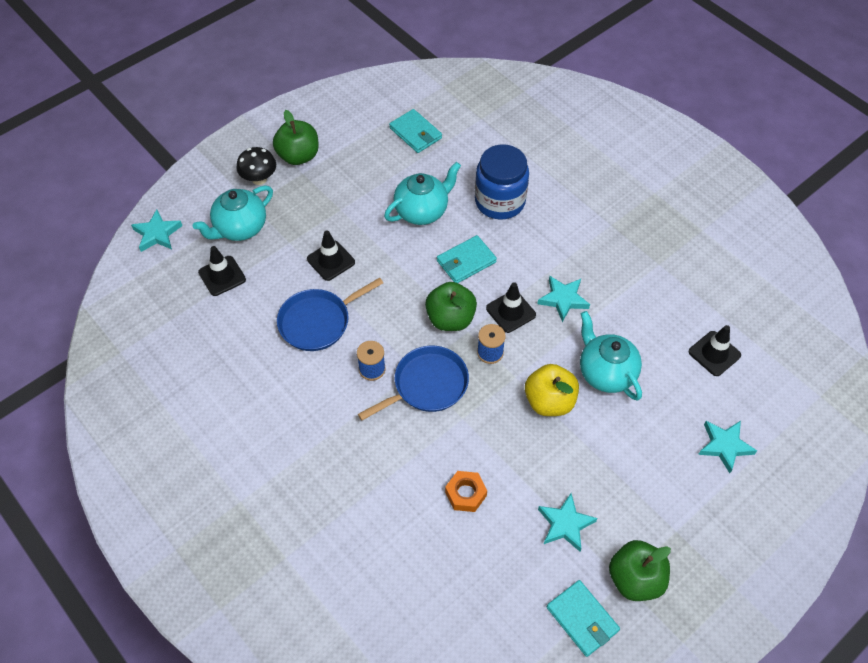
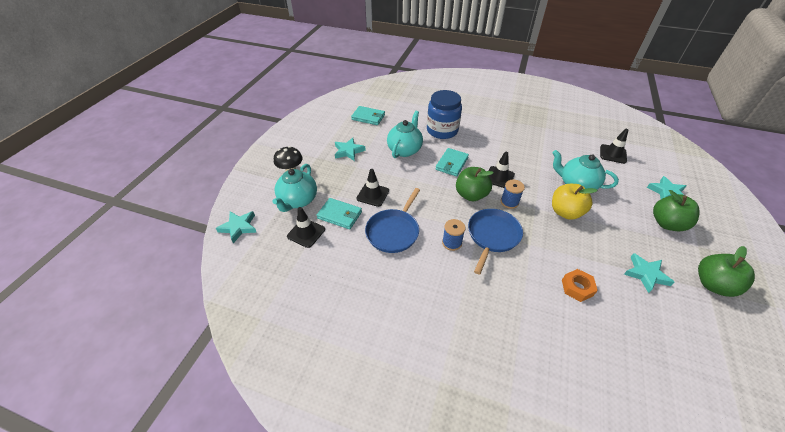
camera: 30 degrees left, 10 degrees down
(298, 156) = (307, 150): green apple -> green apple (667, 223)
(563, 299) = (519, 160): turquoise star -> turquoise star (348, 151)
(582, 619) = (718, 326): turquoise wallet -> turquoise wallet (340, 215)

